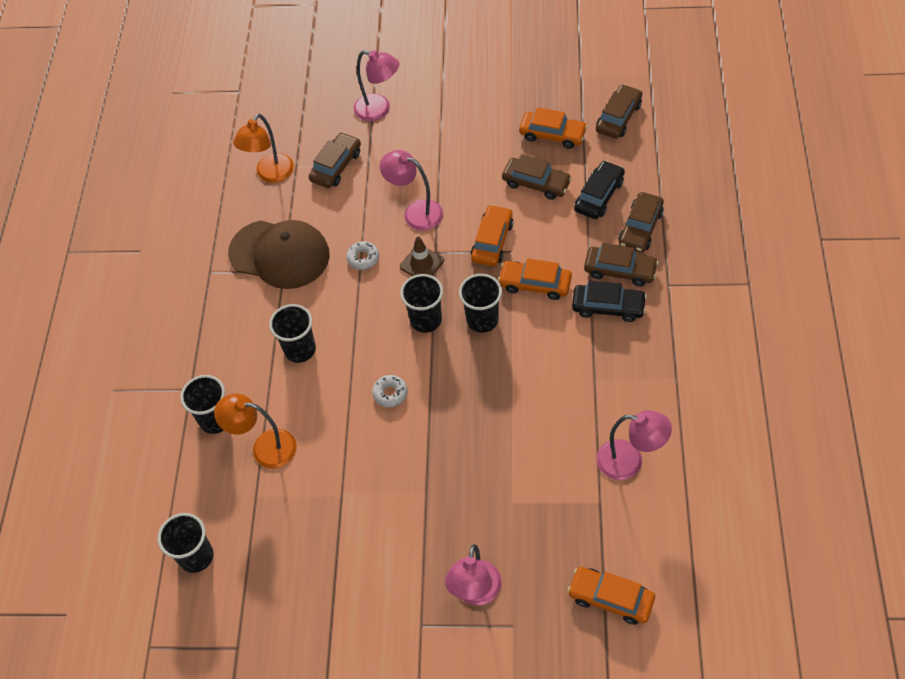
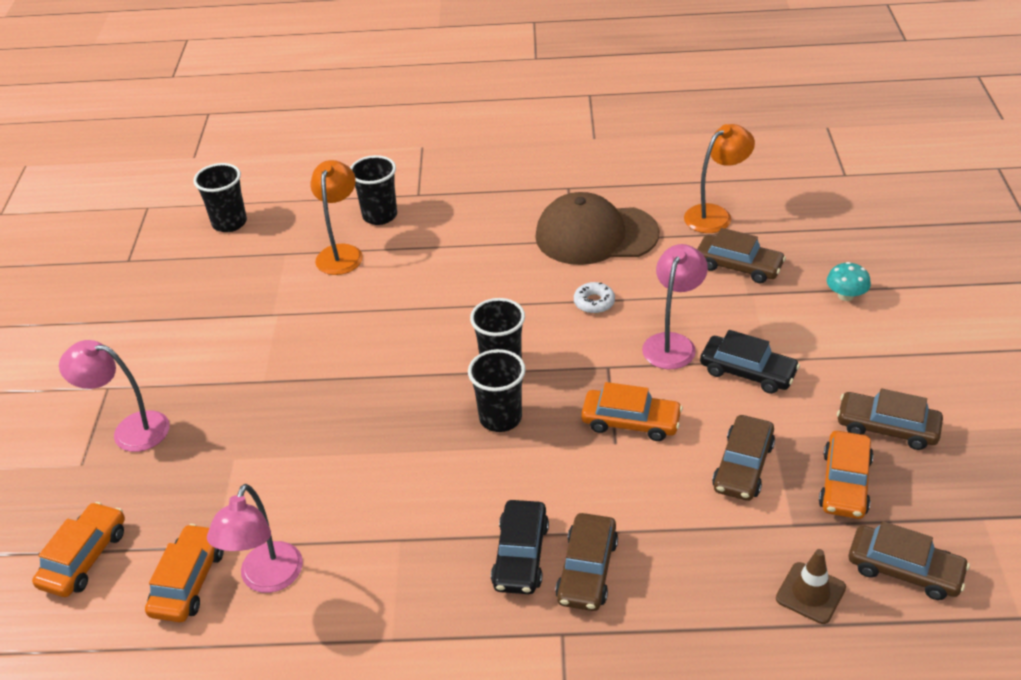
camera: 85 degrees right, 15 degrees down
(270, 174) = (715, 215): orange lamp -> orange lamp turned 120 degrees clockwise
(279, 254) = (596, 235): brown cap -> brown cap turned 75 degrees clockwise
(300, 349) = (463, 264): black cup -> none
(379, 110) = (845, 295): pink lamp -> turquoise mushroom
(390, 393) = (398, 341): white donut -> none
(422, 263) = (588, 355): brown traffic cone -> brown traffic cone (810, 593)
(535, 284) = (559, 470): orange car -> orange car (189, 581)
(599, 196) = (730, 543): black car -> black car (747, 372)
(640, 228) = (671, 598): brown car -> brown car (887, 427)

